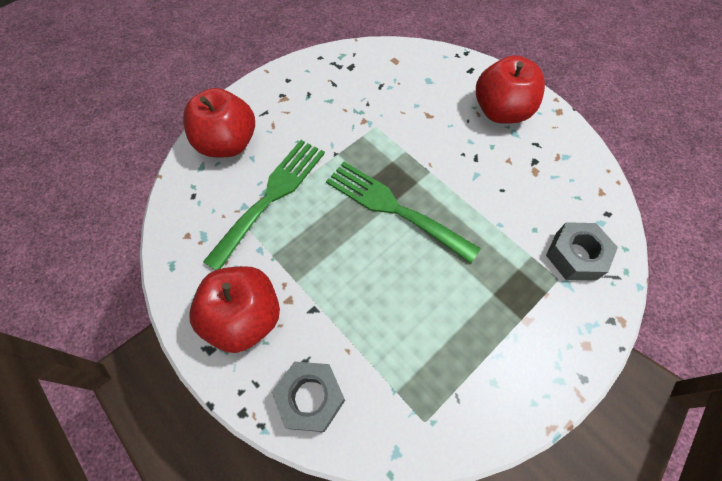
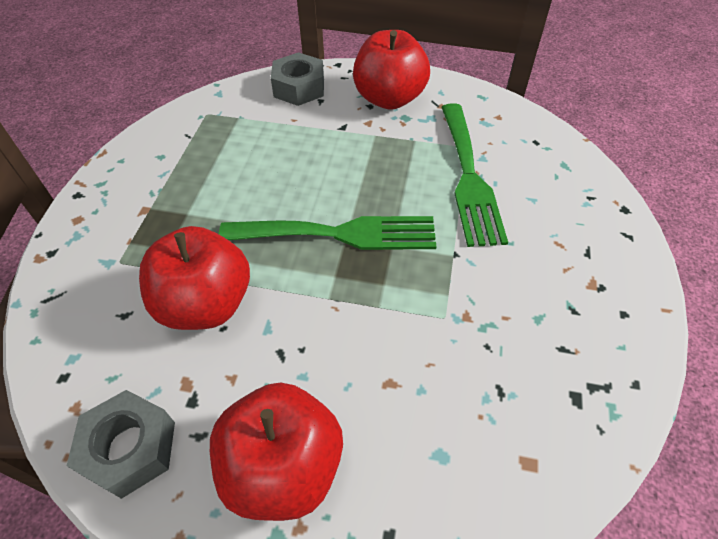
camera: 145 degrees right, 10 degrees down
(228, 143) = (573, 197): red apple -> red apple (206, 304)
(575, 256) = (102, 296): grey nut -> grey nut (130, 448)

